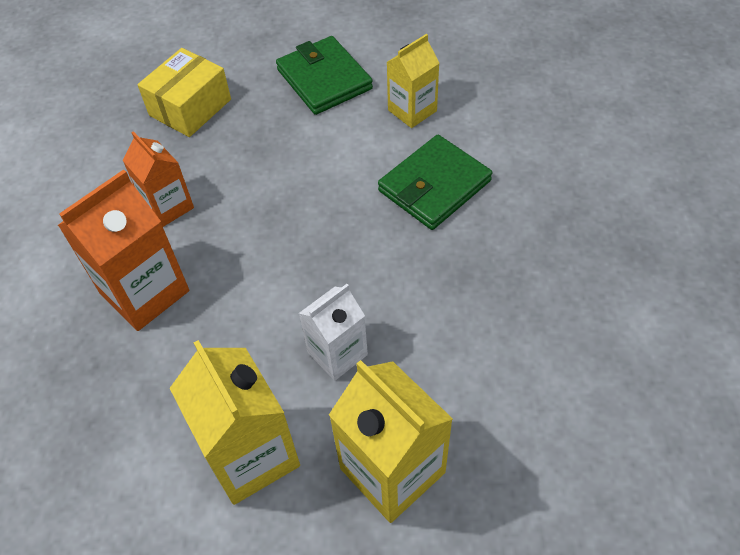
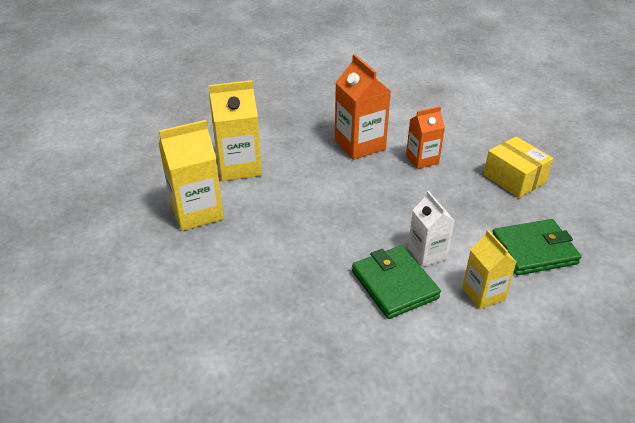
camera: 105 degrees right, 15 degrees down
(337, 353) = (279, 207): white carton -> white carton (427, 253)

